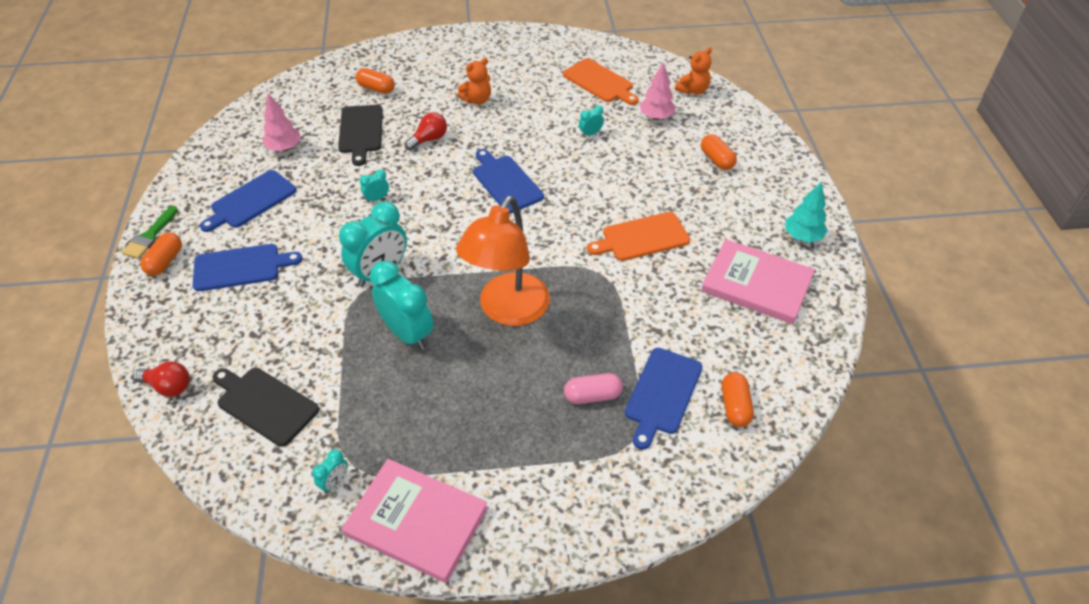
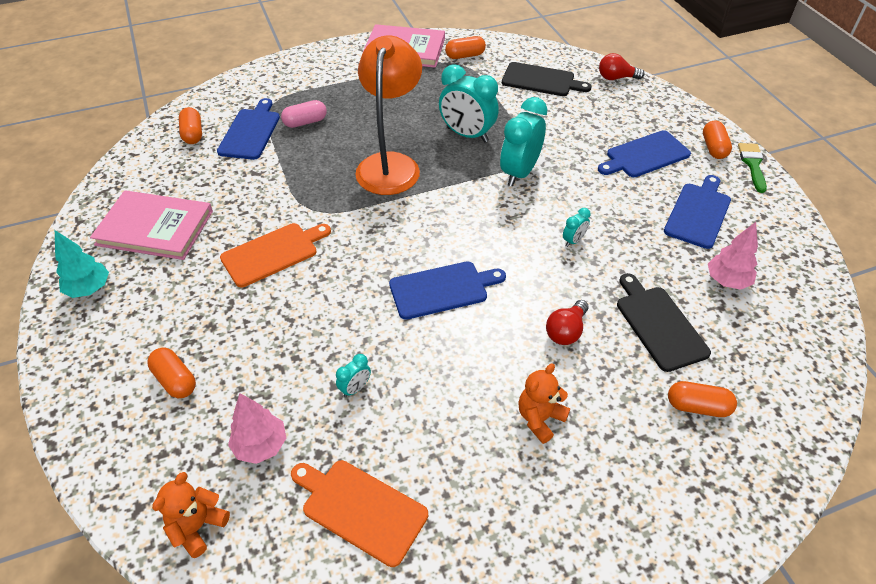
camera: 165 degrees right, 0 degrees up
(335, 482) = (465, 56): turquoise clock -> orange capsule
(506, 182) = (442, 289): blue cutting board -> blue cutting board turned 60 degrees counterclockwise

